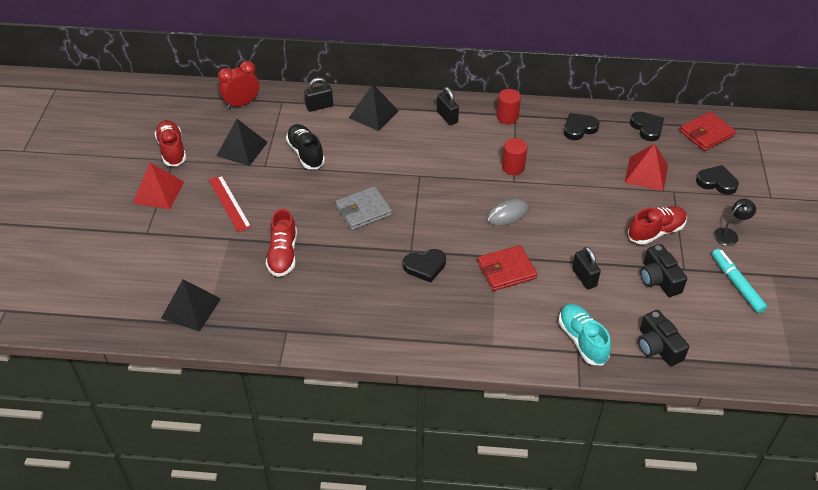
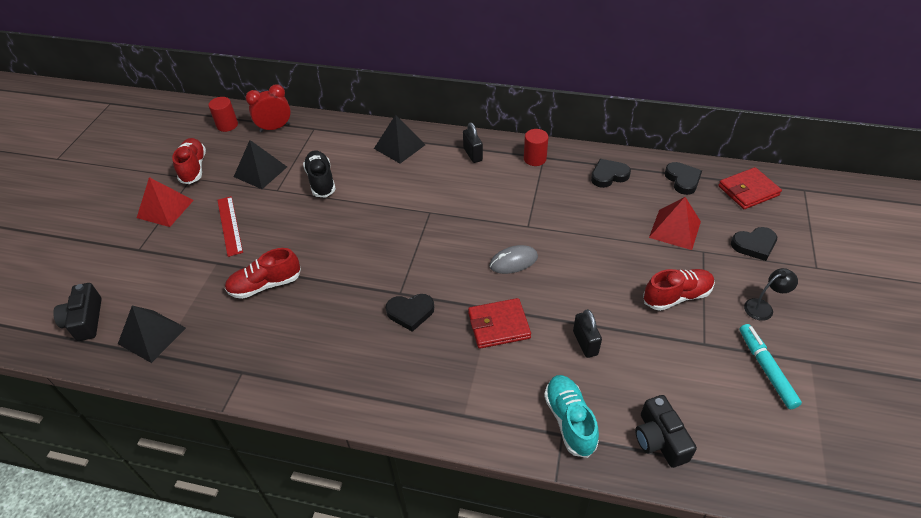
camera: 10 degrees right, 0 degrees up
(283, 254) = (265, 285): red shoe -> red shoe turned 60 degrees clockwise
(319, 106) = (348, 135): black padlock -> none
(363, 210) = (361, 244): grey wallet -> none
(513, 167) = (530, 211): red cylinder -> red cylinder (227, 125)
(658, 279) = (672, 353): black camera -> black camera (85, 320)
(716, 182) = (754, 245): black heart -> black heart turned 135 degrees clockwise

